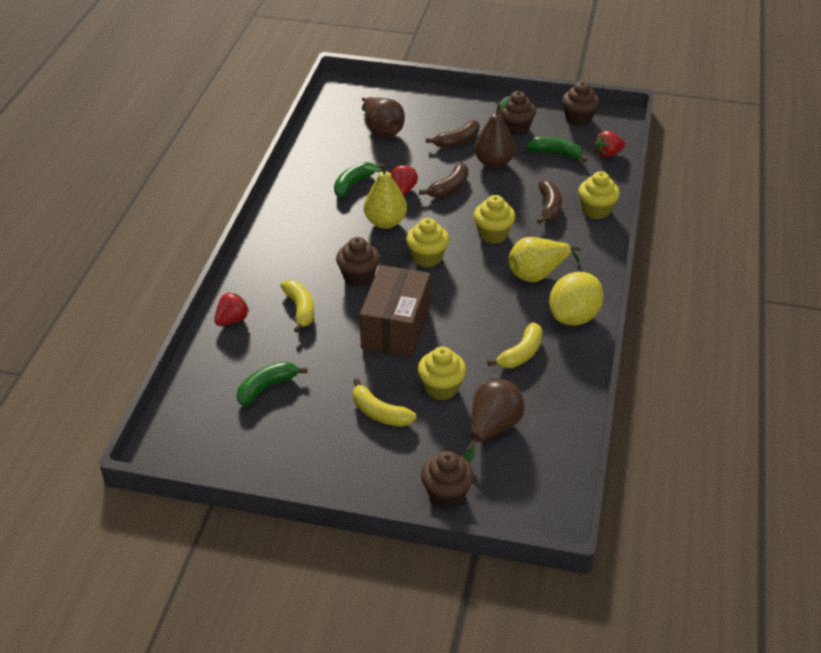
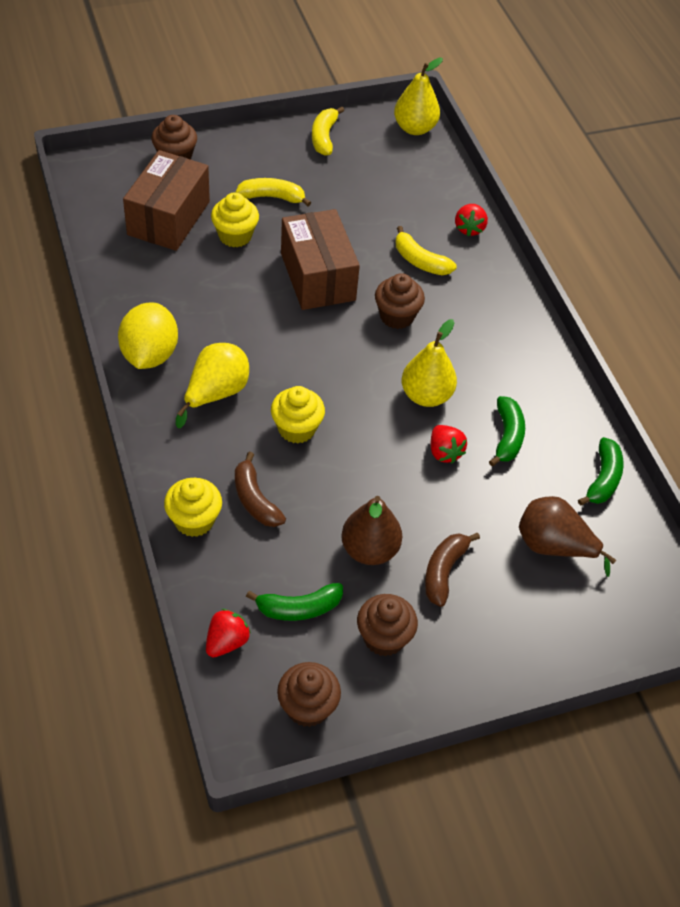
camera: 145 degrees right, 10 degrees up
(177, 434) = (415, 128): none -> yellow pear
(267, 387) = (382, 184): green banana -> green banana (603, 479)
(427, 258) = (346, 367): yellow cupcake -> none
(449, 187) = (395, 480): brown banana -> none
(492, 428) = (168, 218): brown pear -> brown box
(521, 354) = (182, 294): yellow banana -> yellow banana (324, 137)

